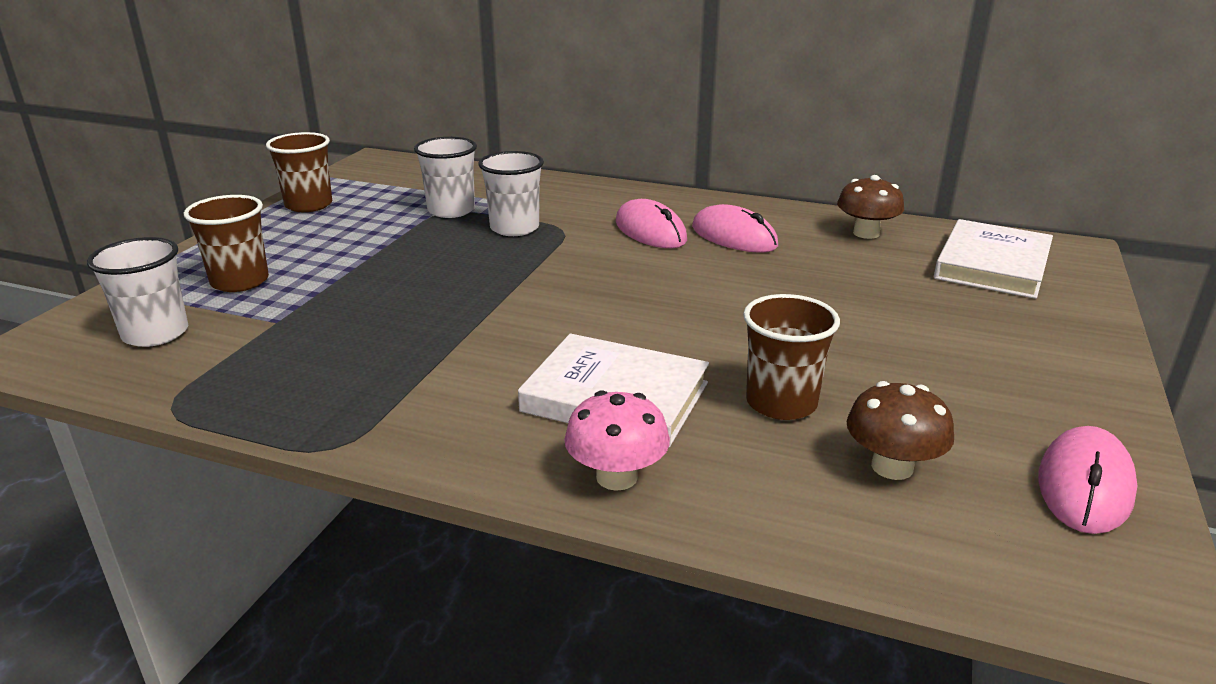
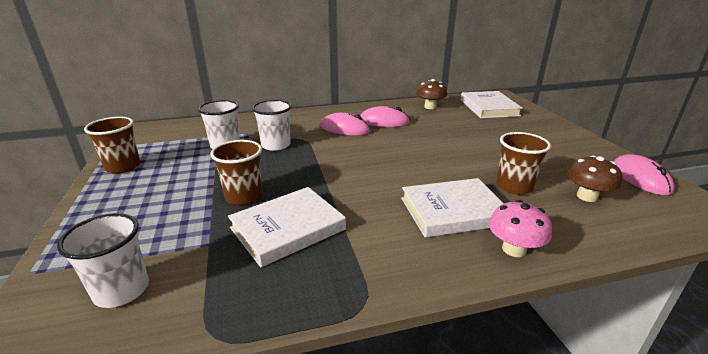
camera: 35 degrees left, 0 degrees up
(240, 281) = (140, 229): brown cup -> brown cup (244, 196)
(376, 336) = (288, 229): none -> white book

